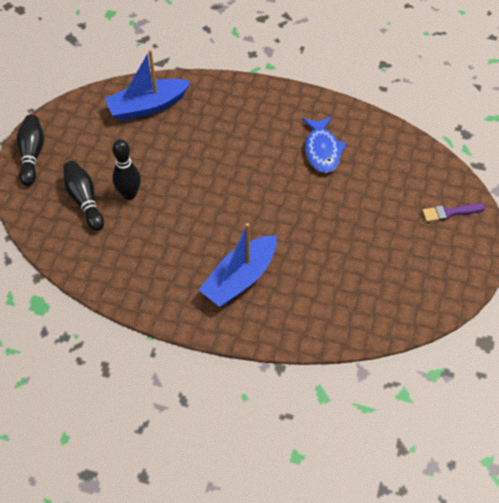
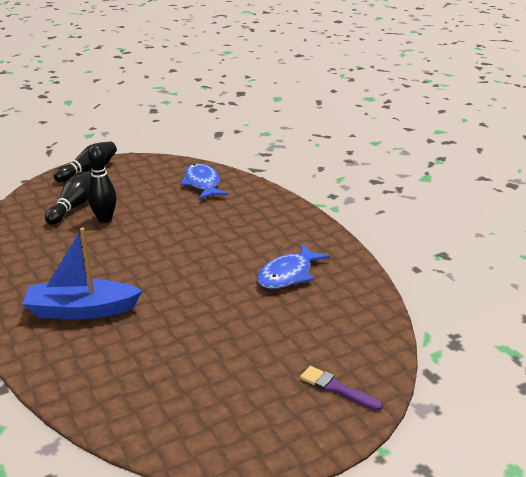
camera: 45 degrees right, 25 degrees down
(148, 106) = (202, 184): blue boat -> blue fish

